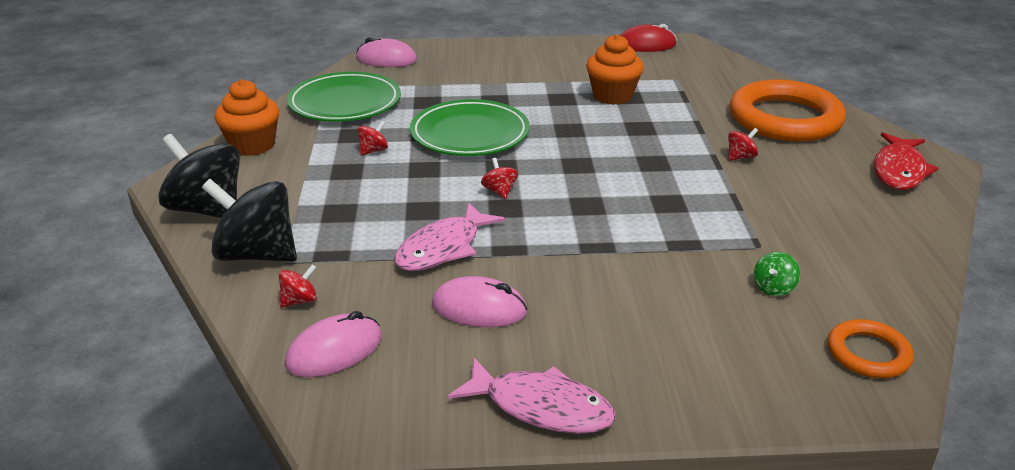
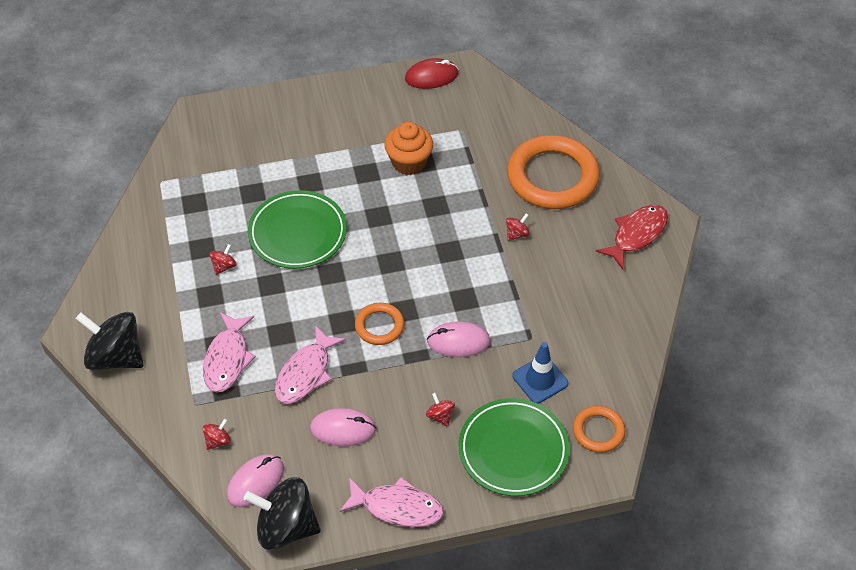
camera: 10 degrees left, 20 degrees up
(252, 145) = (122, 273): orange cupcake -> none
(257, 254) = (171, 400): black spinning top -> black spinning top (286, 527)
(345, 103) = (181, 203): green plate -> green plate (513, 450)
(345, 225) = (227, 359): none -> pink fish
(386, 59) = (200, 131): pink mouse -> pink mouse (458, 341)
(499, 191) = (335, 303): red spinning top -> red spinning top (440, 416)
(552, 216) = (379, 326): none -> orange ring
(773, 288) = (540, 380): green spinning top -> blue traffic cone
(899, 170) = (637, 234): red fish -> red fish turned 150 degrees counterclockwise

